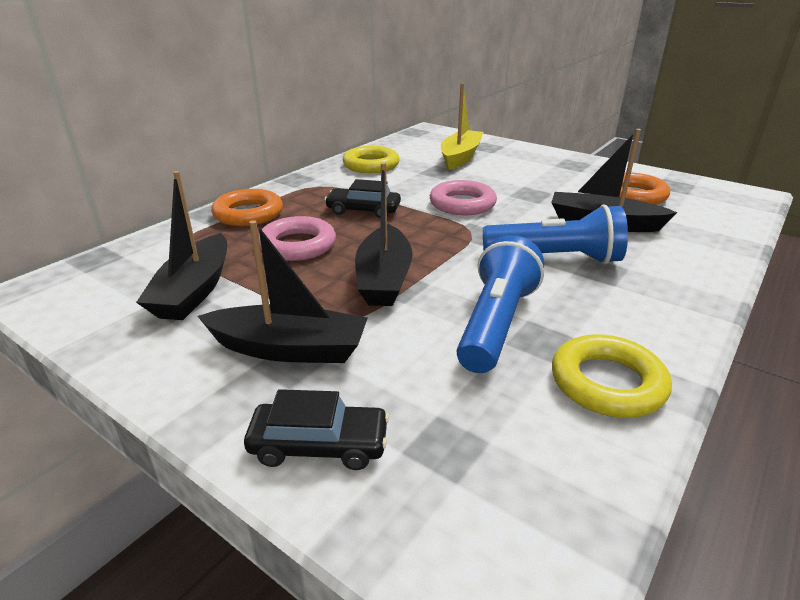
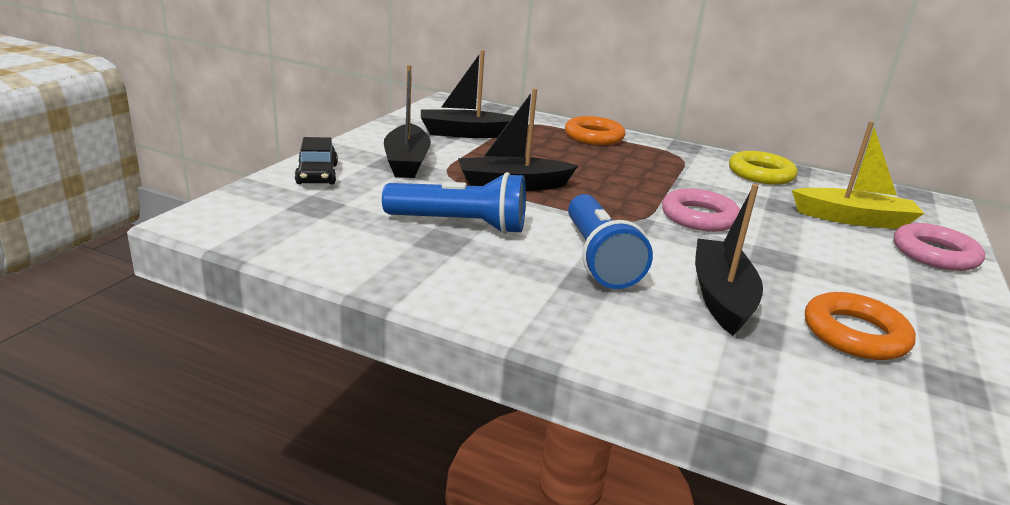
camera: 75 degrees right, 5 degrees down
(297, 245) = (550, 155): pink ring -> pink ring (934, 254)
(363, 210) = (639, 174): black car -> none
(607, 383) = (387, 262): yellow ring -> none

